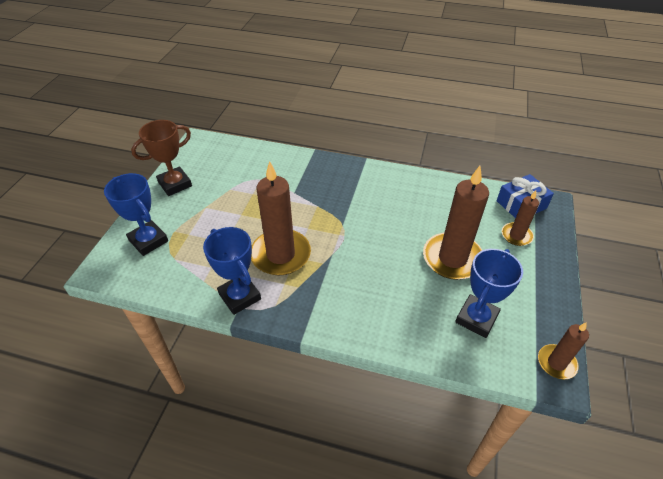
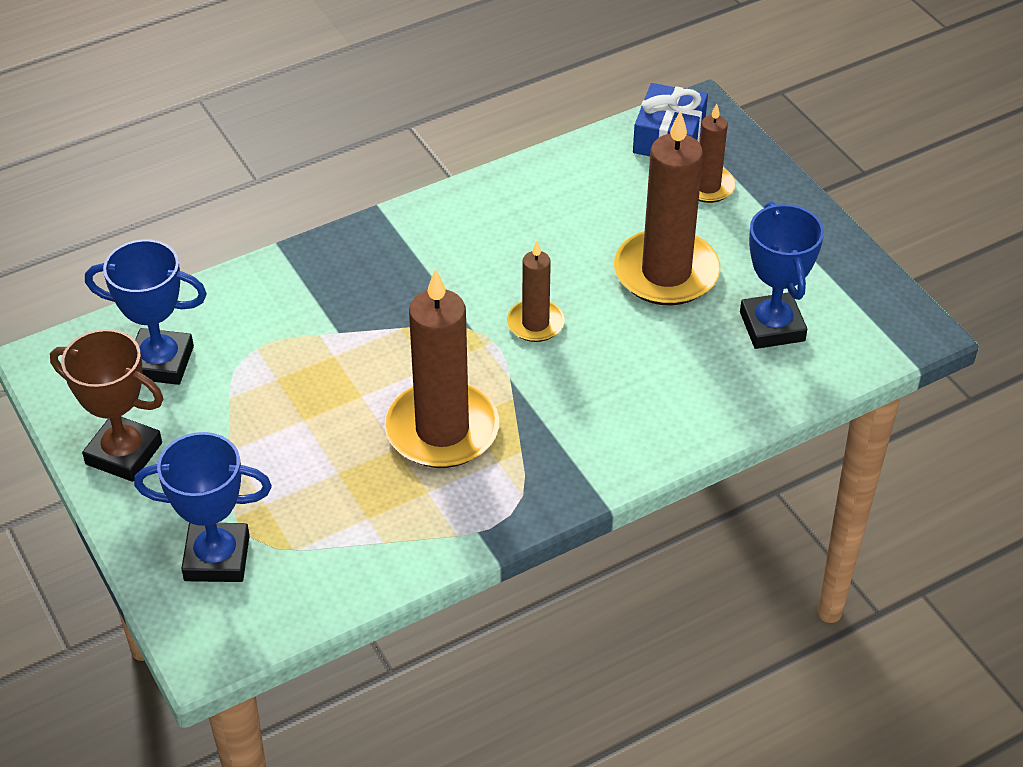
camera: 45 degrees left, 0 degrees up
(175, 184) = (124, 453): brown trophy -> brown trophy turned 75 degrees counterclockwise
(240, 296) = (462, 521): blue trophy -> blue trophy (161, 362)
(556, 363) = (899, 313): brown candle -> brown candle (535, 323)

